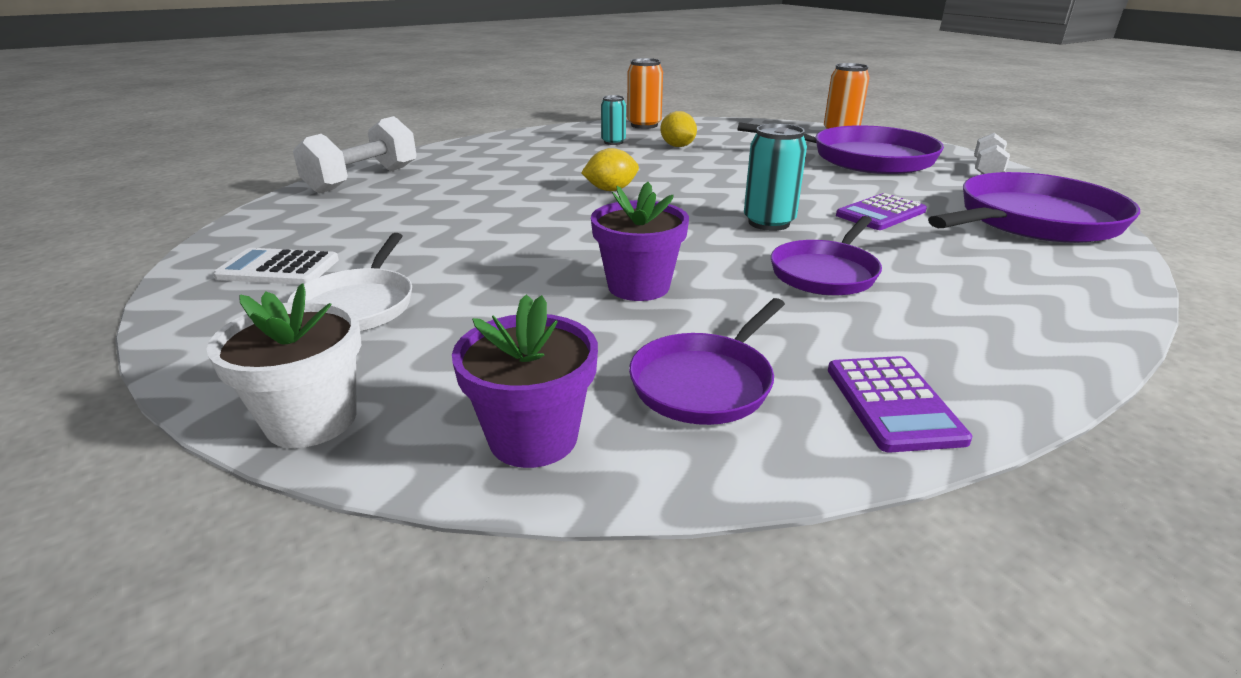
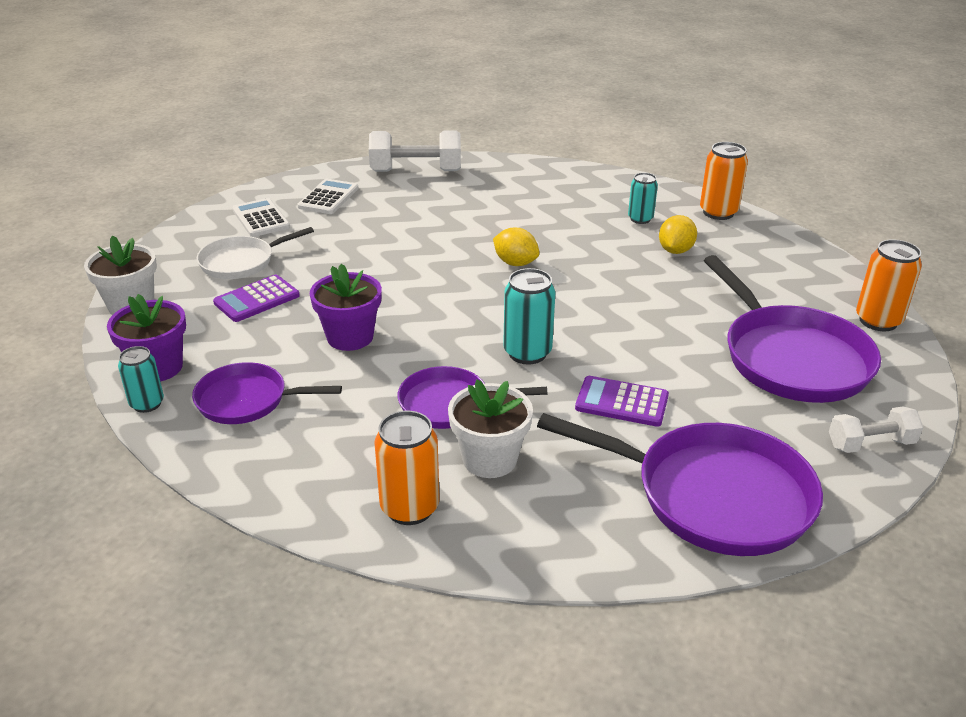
camera: 55 degrees right, 5 degrees up
(319, 225) = (328, 197): none -> white calculator
(626, 473) = (147, 404): none -> turquoise can
(893, 403) = (275, 472): purple calculator -> purple calculator (257, 299)
(937, 280) = (489, 459): none -> white flower pot
(1007, 338) = (409, 508): none -> orange can

